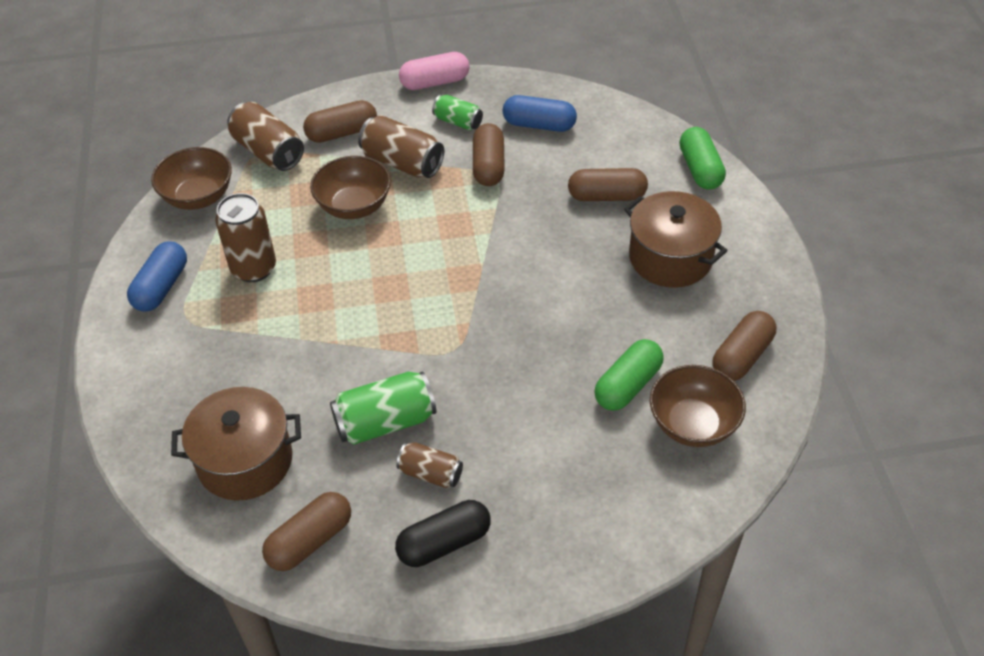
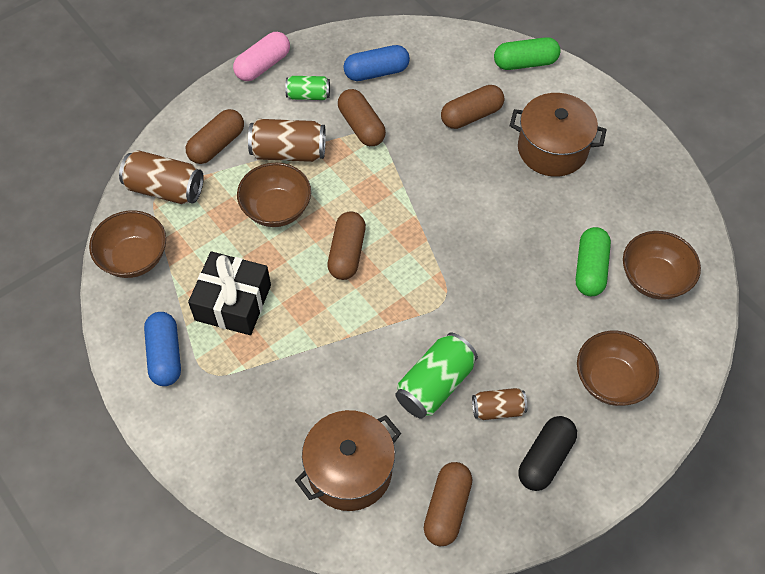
camera: 30 degrees left, 10 degrees up
(254, 268) = (233, 302): brown can -> black gift
(571, 501) = (611, 380): none -> brown bowl
(700, 169) = (525, 63): green capsule -> green capsule turned 60 degrees counterclockwise
(741, 356) = (652, 208): brown capsule -> brown capsule (347, 253)

